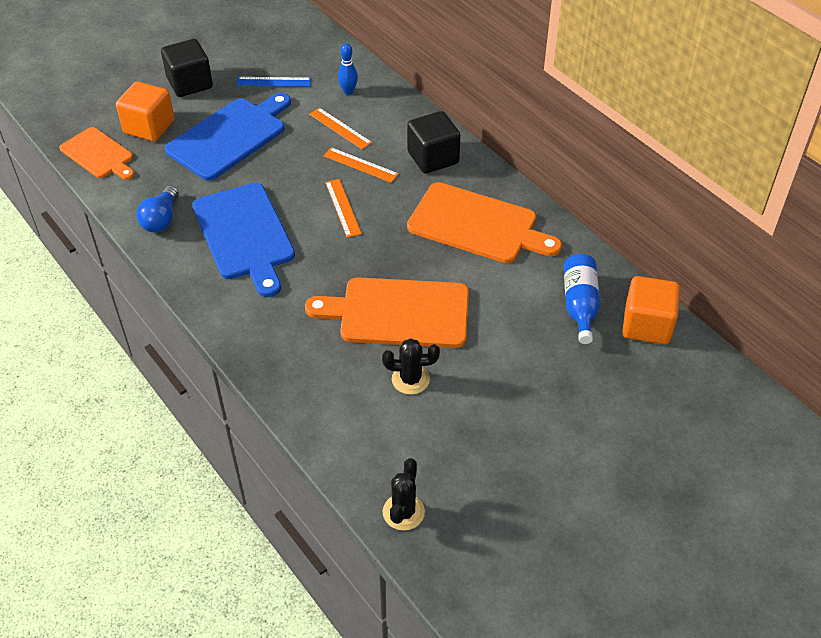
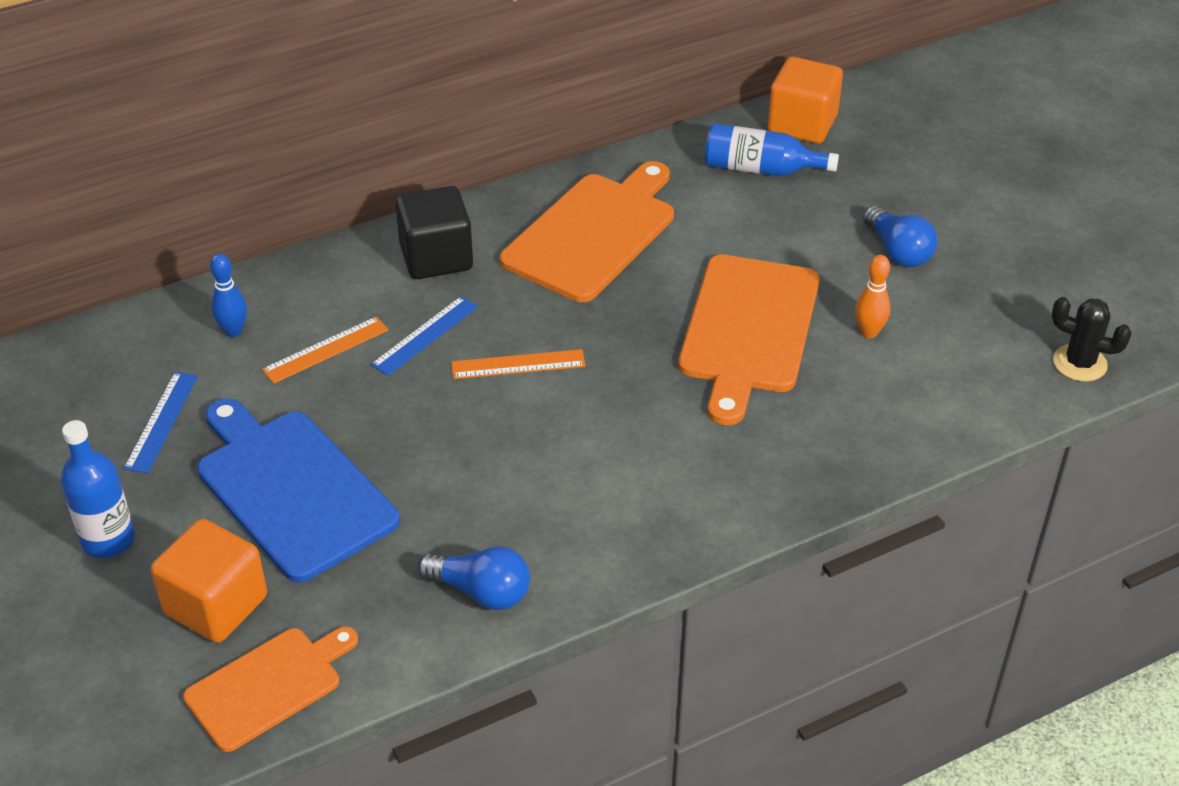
camera: 80 degrees left, 5 degrees down
(190, 83) = (108, 540): black cube -> blue bottle
(245, 235) = (549, 483): blue cutting board -> none
(360, 165) = (425, 335): orange ruler -> blue ruler
(410, 379) = (869, 332): black cactus -> orange bowling pin
(507, 393) = (898, 251): none -> blue light bulb

